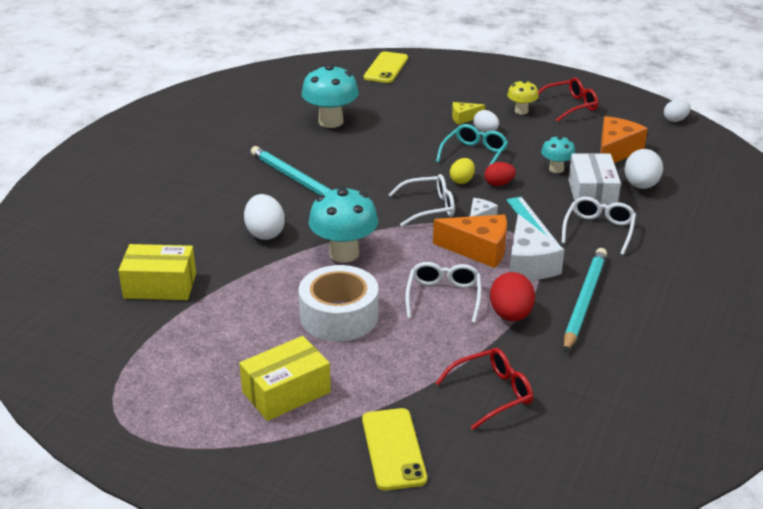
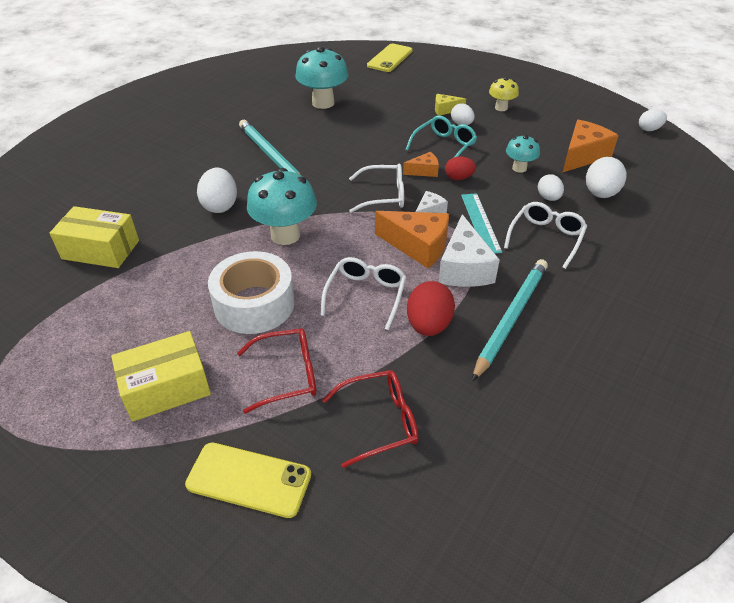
camera: 10 degrees right, 10 degrees up
(393, 449) = (249, 479): yellow phone -> yellow phone turned 75 degrees counterclockwise
(462, 180) = (424, 171): yellow egg -> orange cheese
(570, 106) = (549, 107): red glasses -> red glasses (287, 375)
(592, 194) = (548, 198): white box -> white egg

